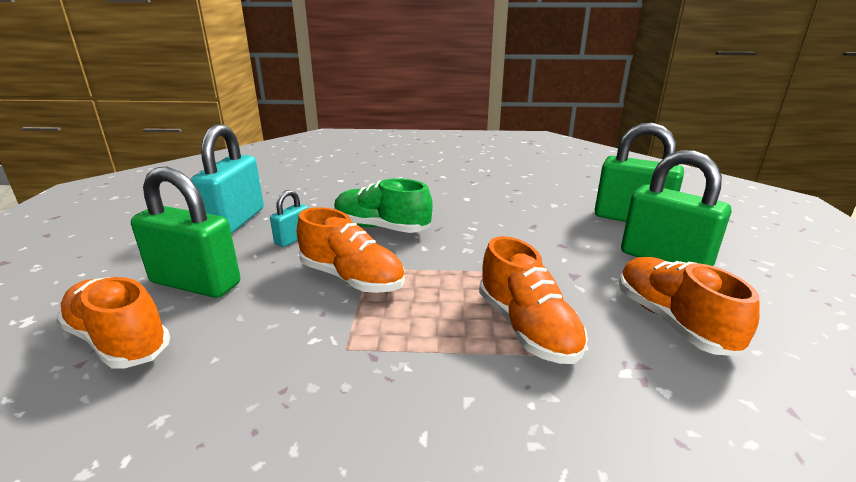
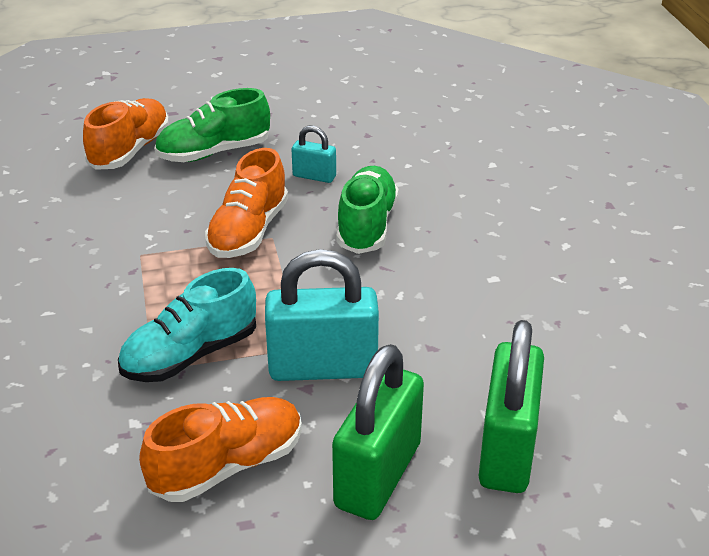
camera: 75 degrees right, 10 degrees up
(196, 283) = (214, 152): green padlock -> green shoe
(235, 221) = (337, 131): turquoise padlock -> turquoise padlock (323, 367)
(527, 328) = (190, 355): orange shoe -> turquoise shoe

